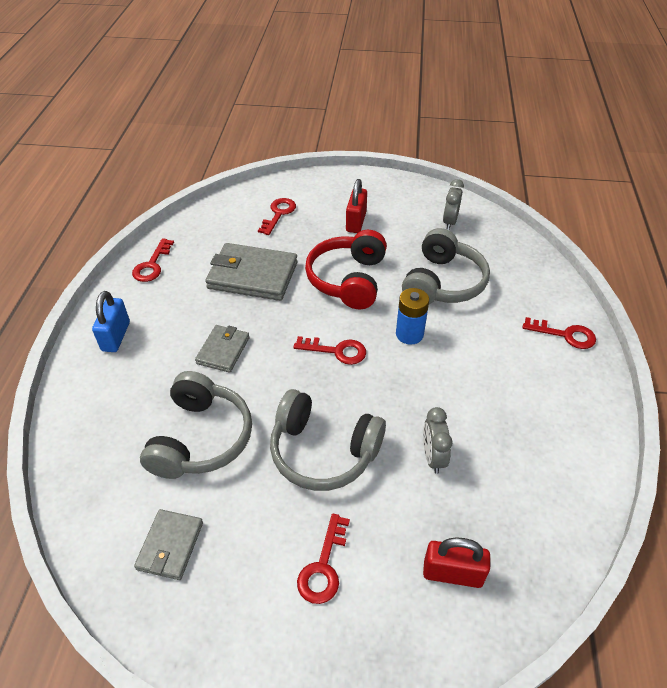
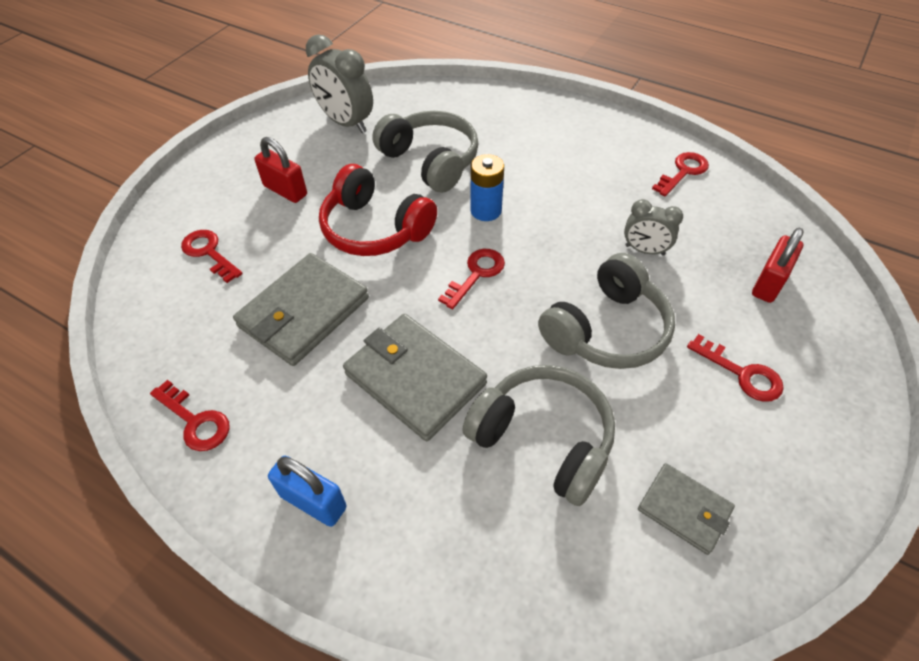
camera: 65 degrees left, 5 degrees up
(223, 350) = (415, 379): grey wallet -> grey wallet, size x1.75
(449, 222) = (346, 123): grey clock -> grey clock, size x1.67
(565, 335) = (545, 115): red key -> red key (683, 172)

